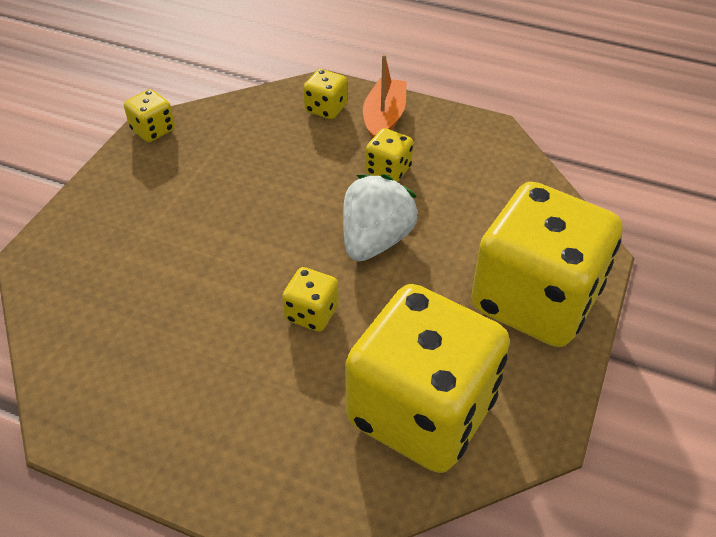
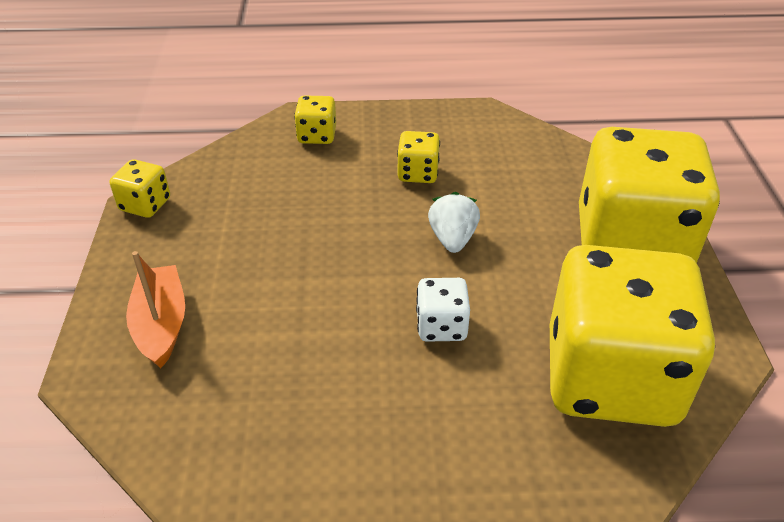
camera: 25 degrees left, 5 degrees down
(311, 313) = (441, 326): yellow dice -> white dice
(375, 240) = (452, 239): white strawberry -> white strawberry, size x0.64
(384, 119) = (380, 130): orange boat -> orange boat (161, 324)

